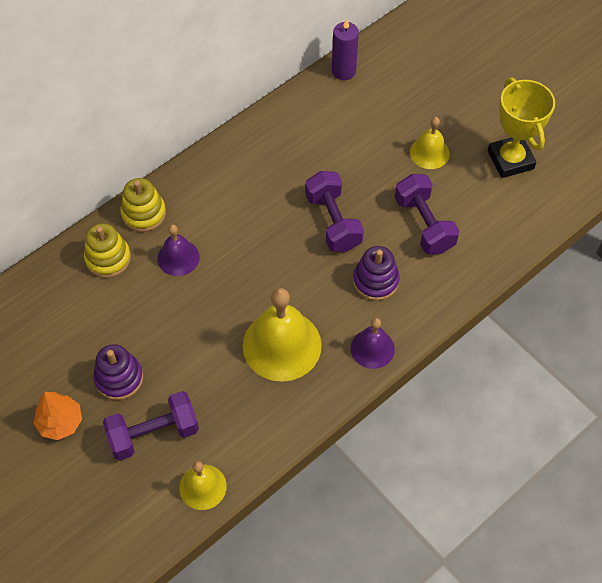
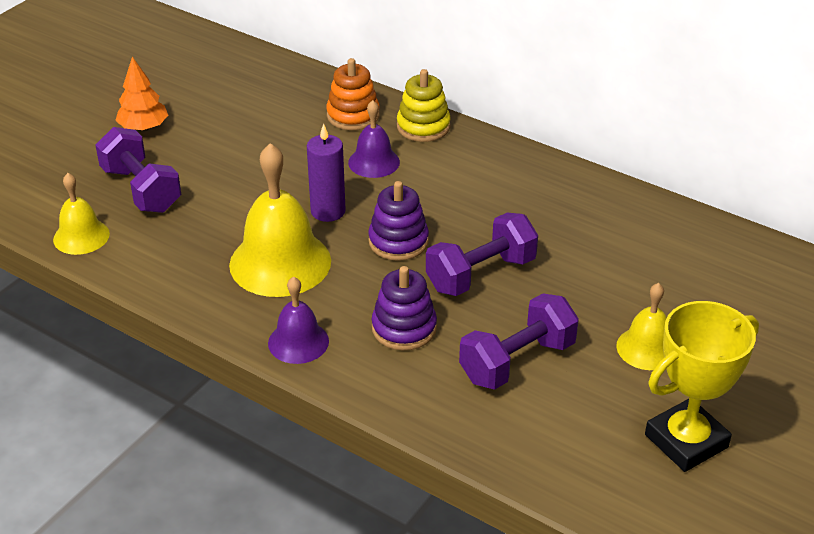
camera: 75 degrees right, 20 degrees down
(108, 258) = (353, 115): yellow stacking toy -> orange stacking toy
(119, 378) = (204, 153): purple stacking toy -> purple stacking toy (398, 241)
(343, 71) = (738, 241): purple candle -> purple candle (328, 211)

